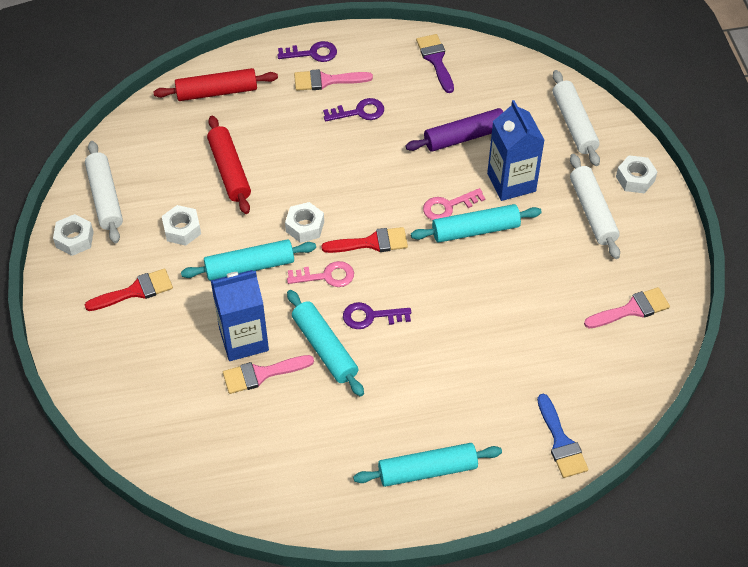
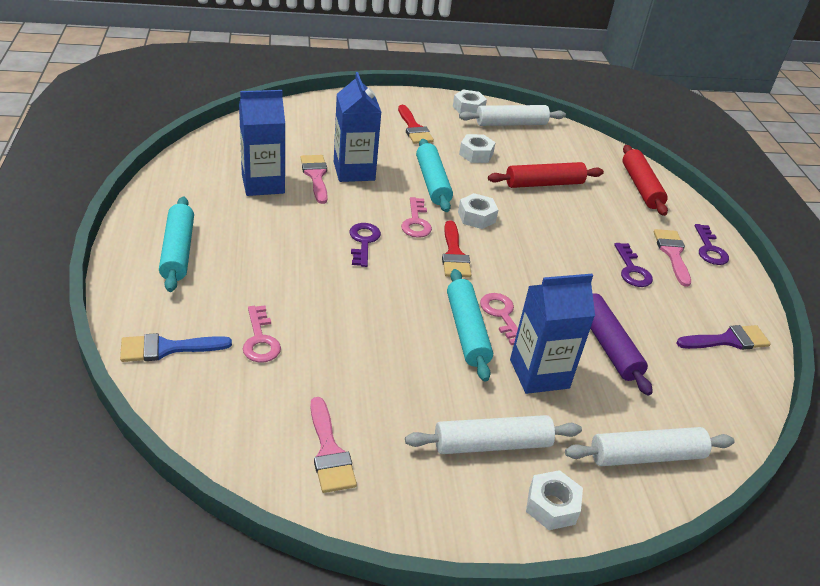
camera: 90 degrees right, 15 degrees down
(290, 421) = (263, 184): none -> blue carton
(325, 348) = (333, 211): turquoise rolling pin -> none
(530, 375) = (260, 340): none -> pink key

